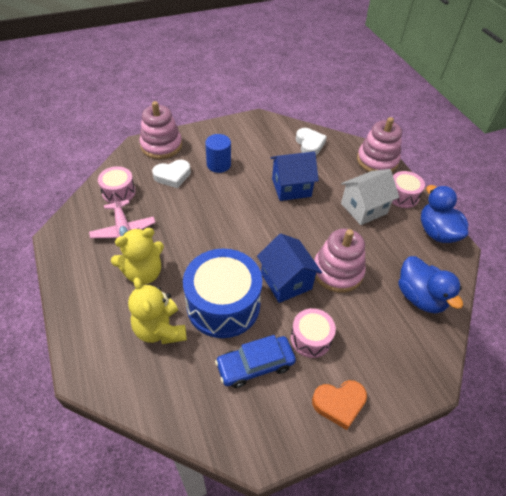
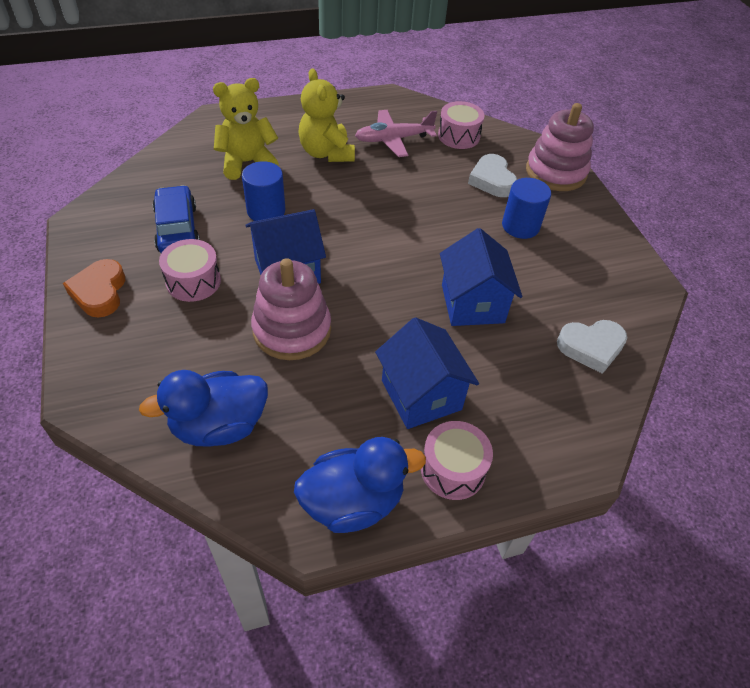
camera: 95 degrees right, 0 degrees up
(223, 305) = (266, 211): blue drum -> blue cylinder
(364, 208) = (421, 395): white house -> blue house
(377, 160) = (557, 452): pink stacking toy -> none

